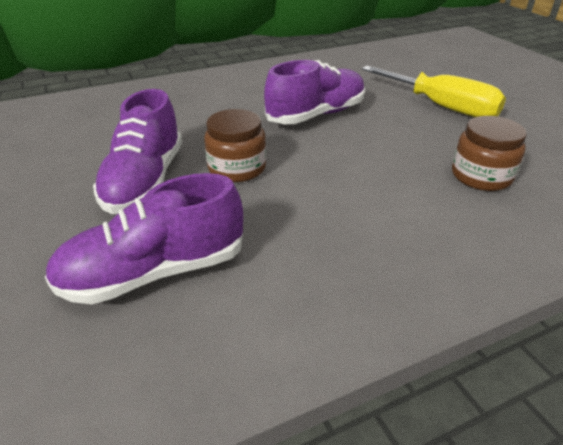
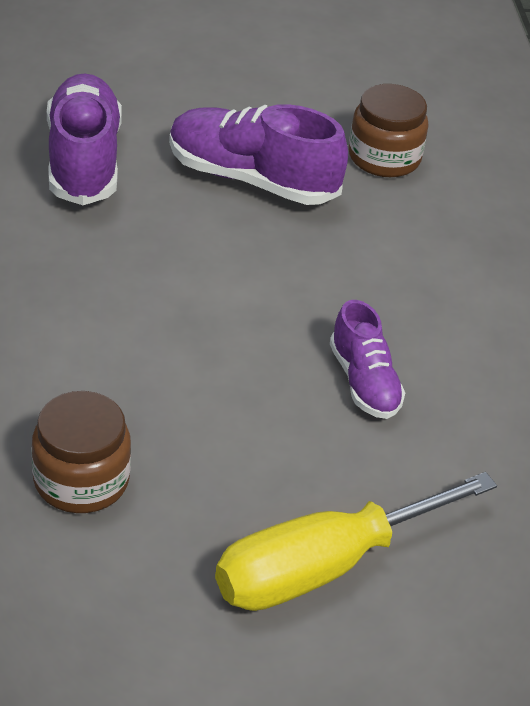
camera: 105 degrees right, 5 degrees up
(237, 168) = (241, 255): brown jar -> brown jar (384, 157)
(316, 115) = (364, 382): purple shoe -> purple shoe, size x0.59

